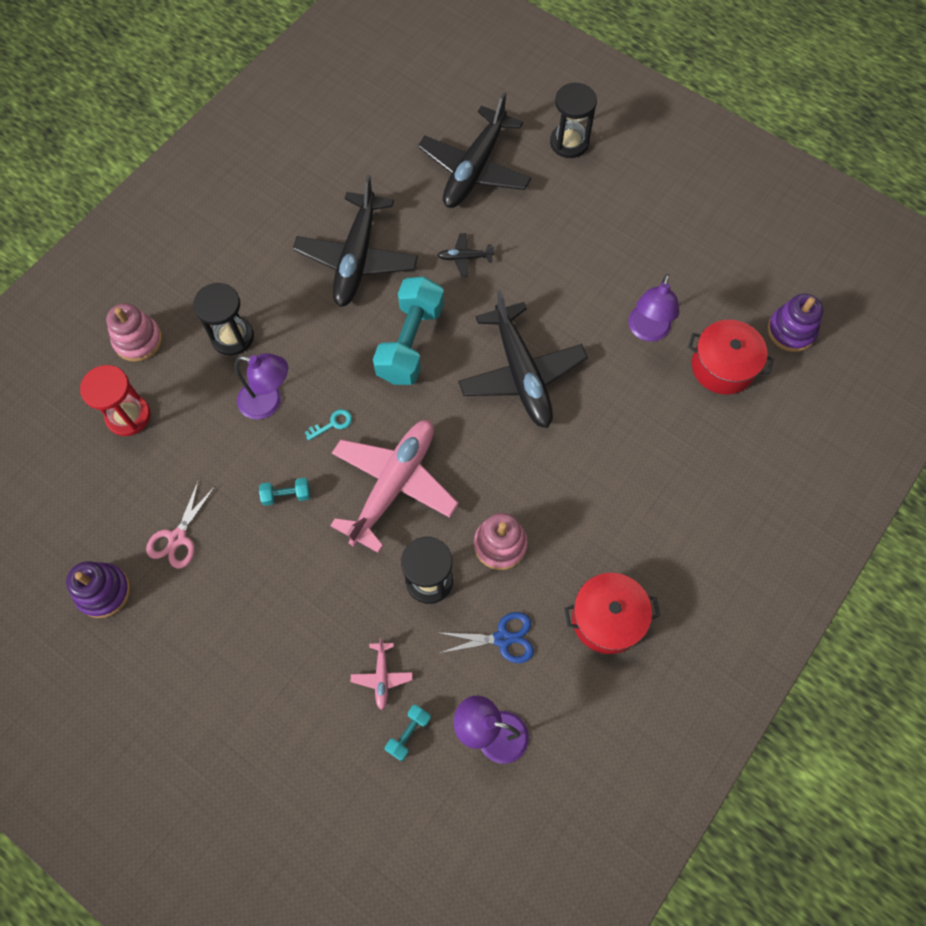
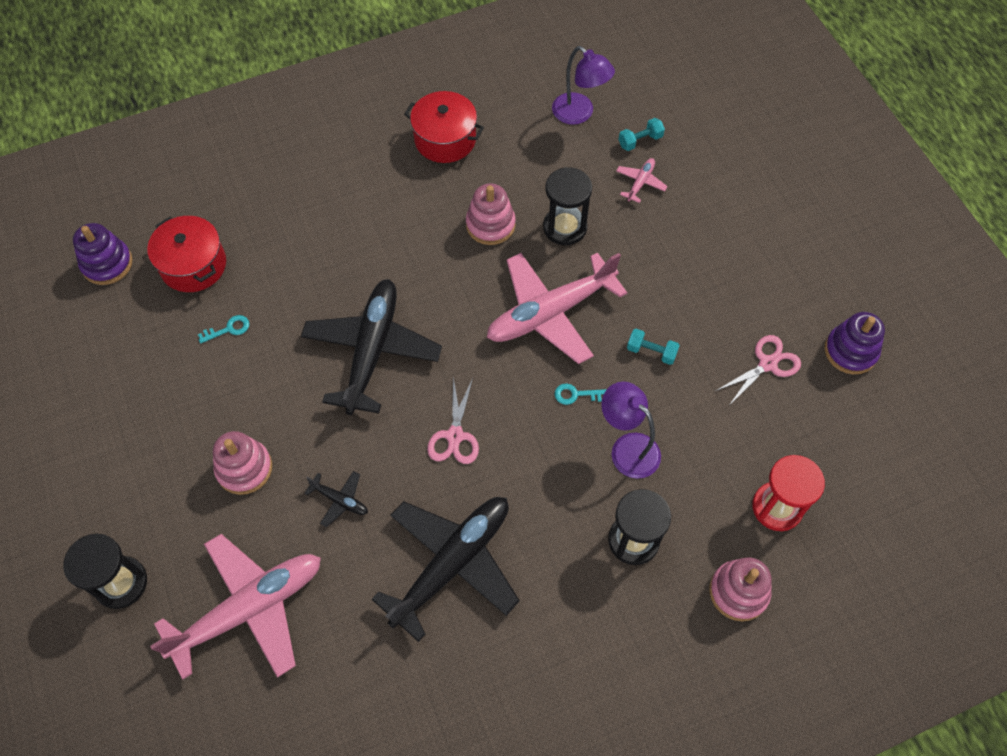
camera: 150 degrees left, 5 degrees down
(410, 342) = (455, 436): turquoise dumbbell -> pink scissors
(474, 169) = (250, 609): black plane -> pink plane
(503, 638) = (532, 163): blue scissors -> none
(548, 244) = (244, 468): none -> pink stacking toy
(647, 331) = (228, 329): purple lamp -> turquoise key

